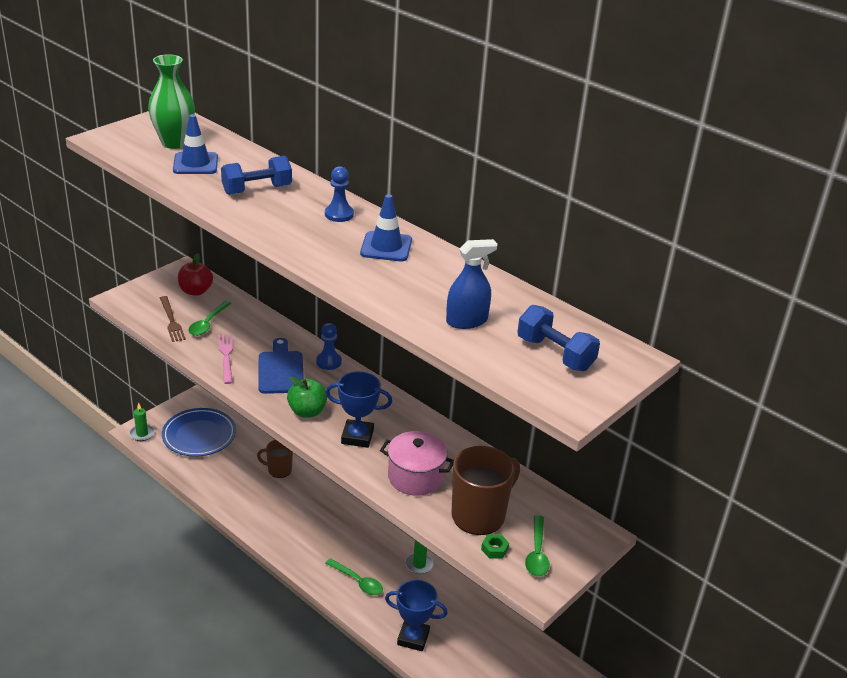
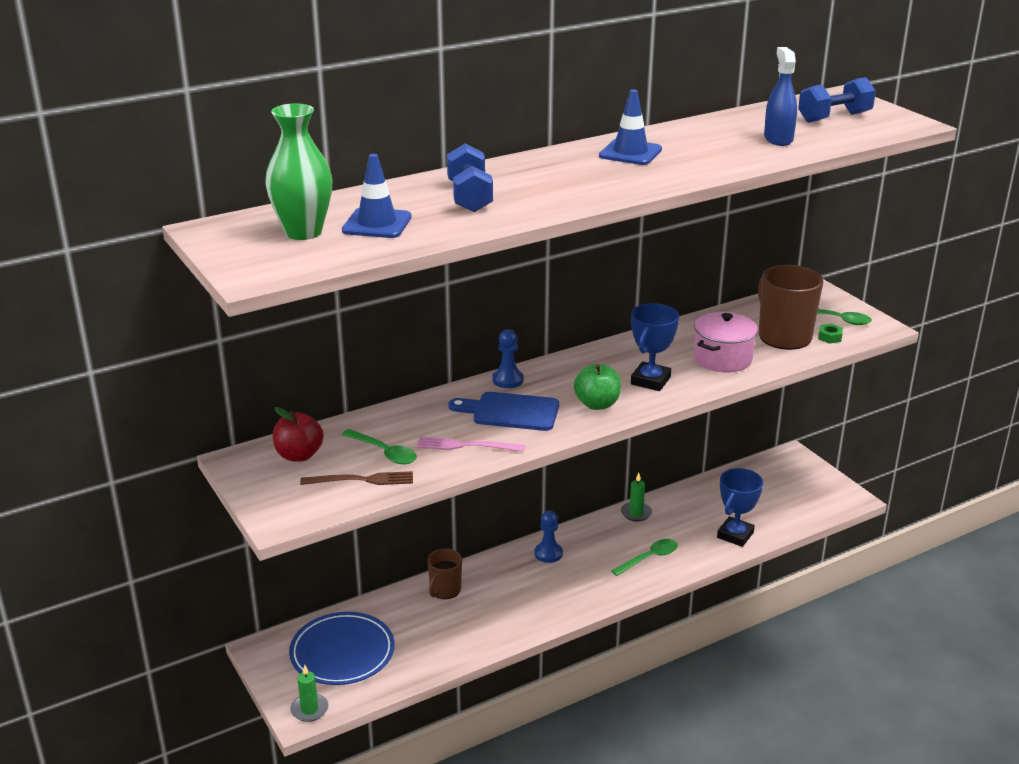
camera: 70 degrees left, 5 degrees down
(339, 214) = (550, 165): blue pawn -> blue pawn (548, 553)

